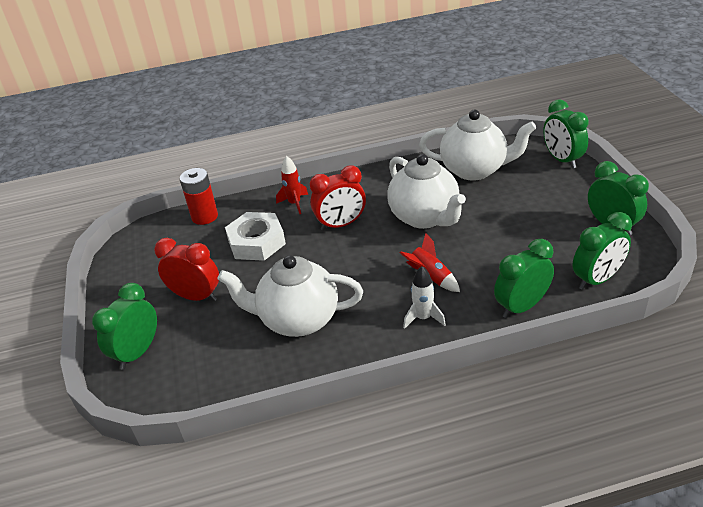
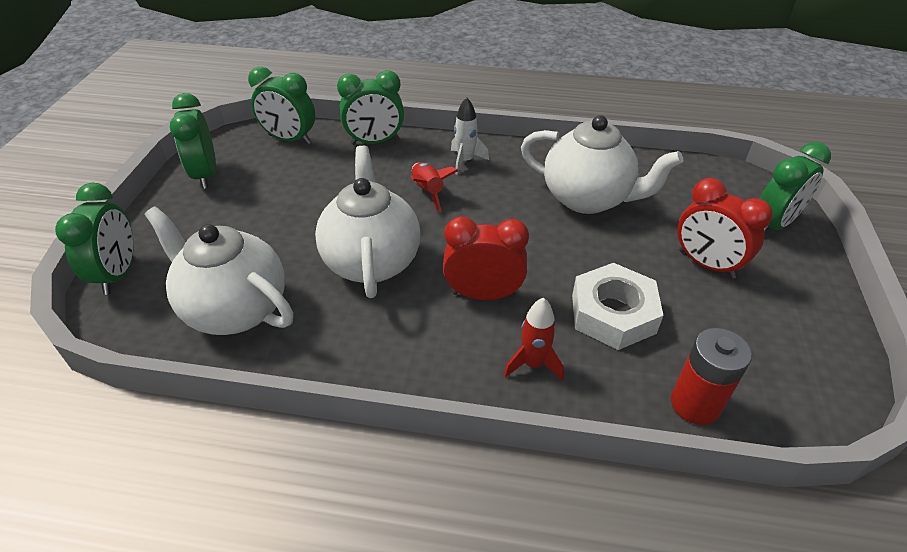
camera: 160 degrees left, 5 degrees up
(597, 279) = (289, 139): green clock -> green clock turned 150 degrees counterclockwise

